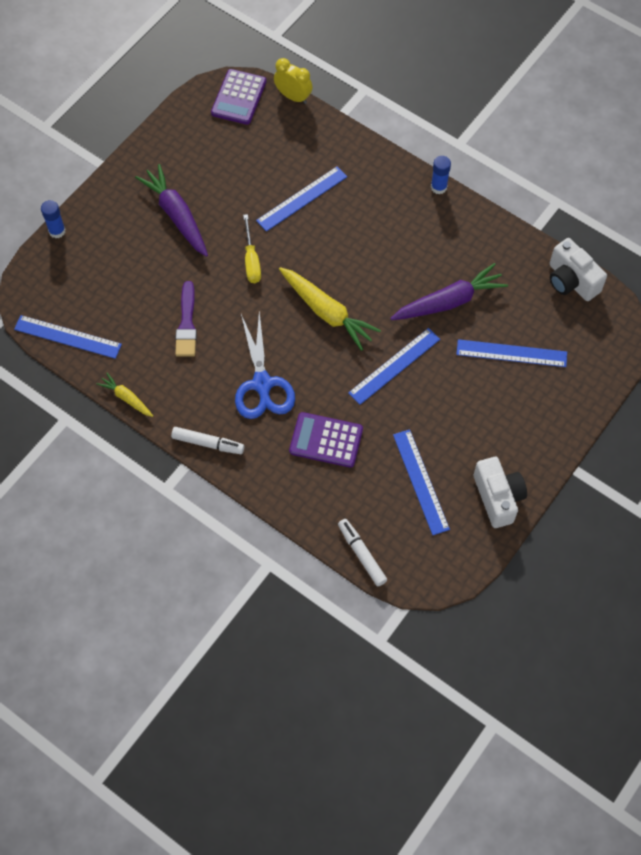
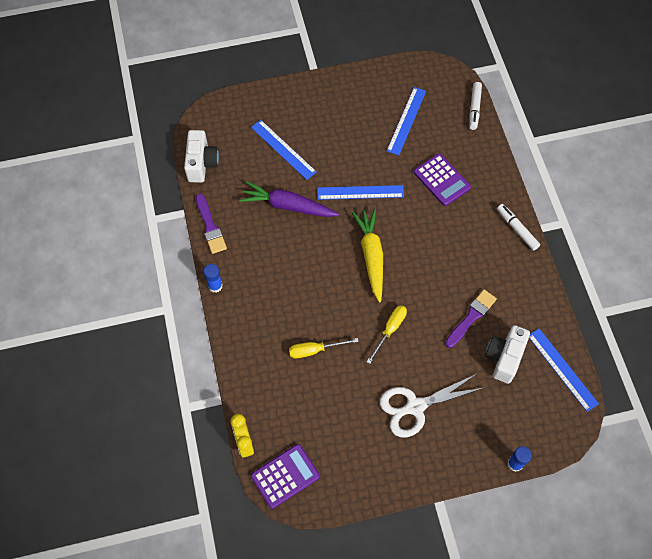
camera: 140 degrees left, 0 degrees up
(126, 398) = (550, 295): yellow carrot -> none
(176, 215) = (415, 407): purple carrot -> white scissors
(262, 384) = (453, 241): blue scissors -> none
(302, 198) = (315, 350): blue ruler -> yellow screwdriver
(498, 231) = (210, 226): none -> purple brush
(498, 498) = (371, 84): white camera -> white camera (504, 358)

